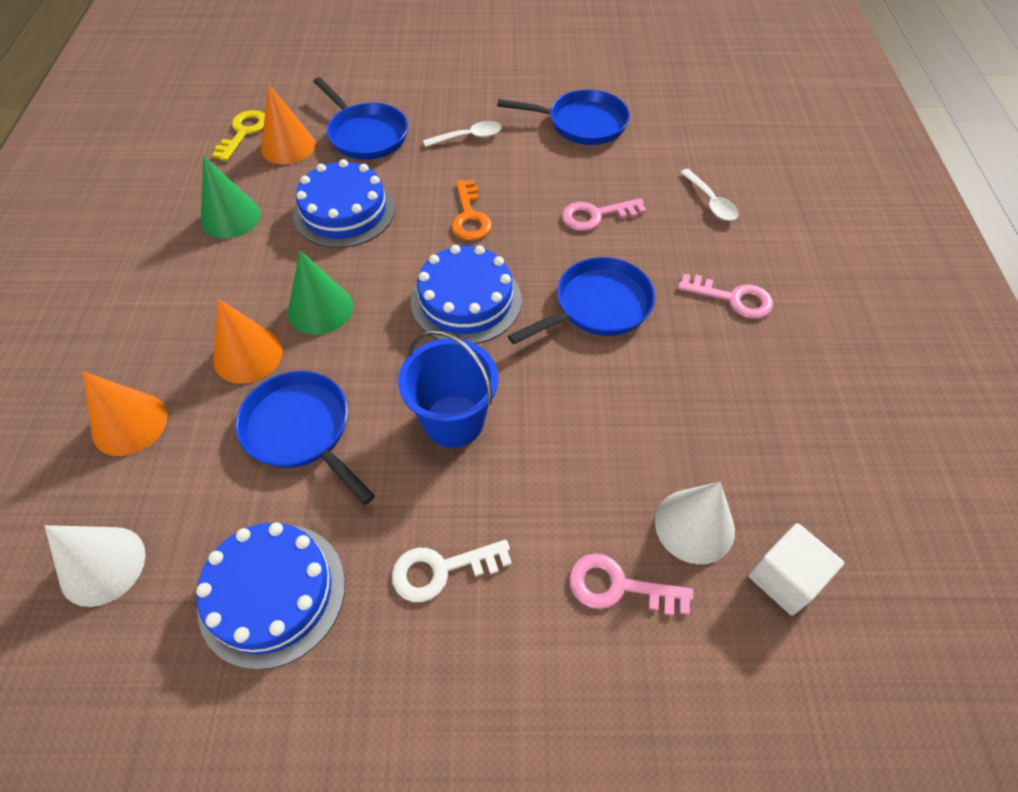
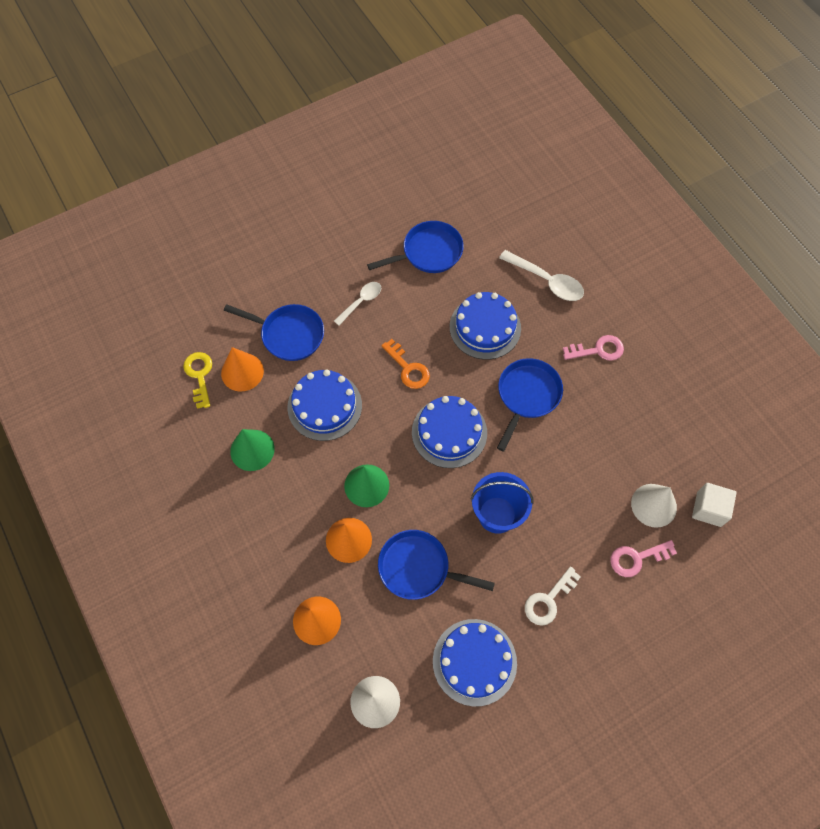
camera: 30 degrees left, 10 degrees up
(596, 215) = (485, 327): pink key -> blue cake
(710, 202) = (547, 281): white spoon -> white spoon, size x1.55

